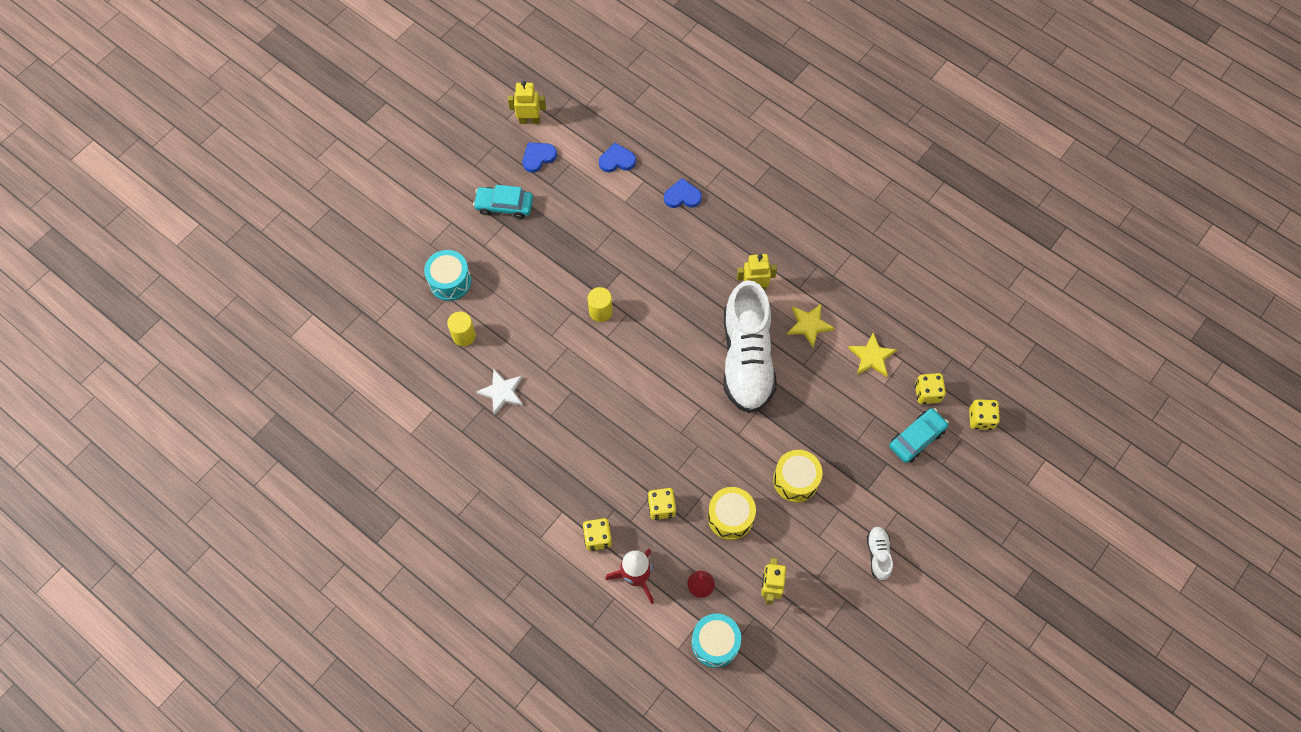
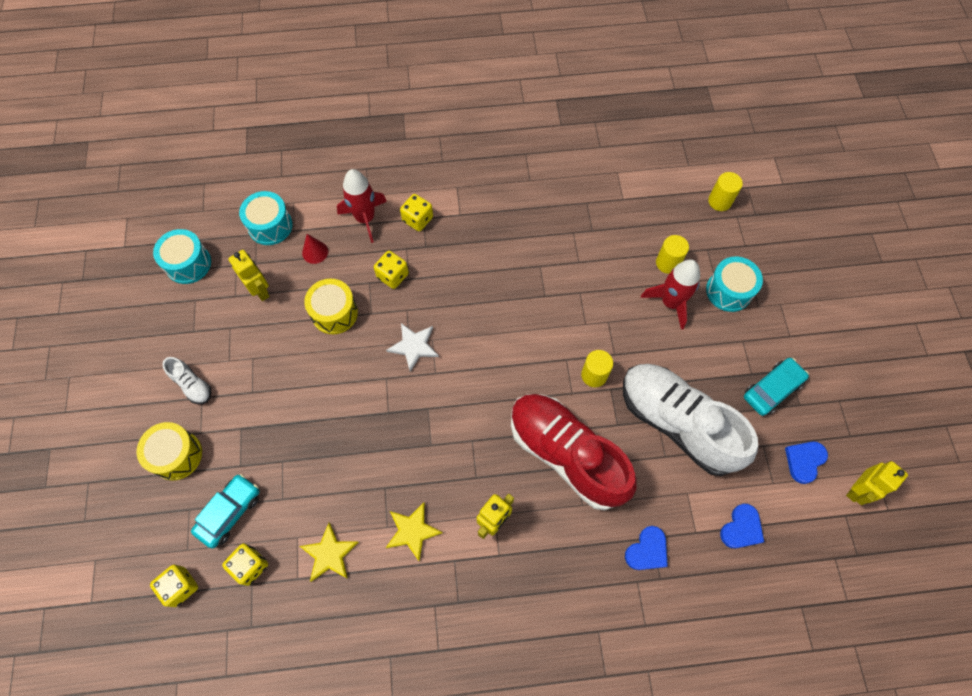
camera: 135 degrees right, 0 degrees up
(372, 343) = (719, 201): none -> yellow cylinder
(496, 309) = (670, 302): none -> red rocket
(502, 392) = (592, 250): white star -> white star (414, 346)
(538, 157) = (804, 461): blue heart -> blue heart turned 150 degrees counterclockwise
(671, 283) = (566, 454): none -> red shoe
(747, 359) = (437, 447): white shoe -> white shoe (677, 423)
(795, 480) = (307, 384): yellow drum -> yellow drum (176, 455)
(807, 668) = (188, 264): none -> turquoise drum
(916, 438) = (229, 512): turquoise car -> turquoise car turned 150 degrees counterclockwise

